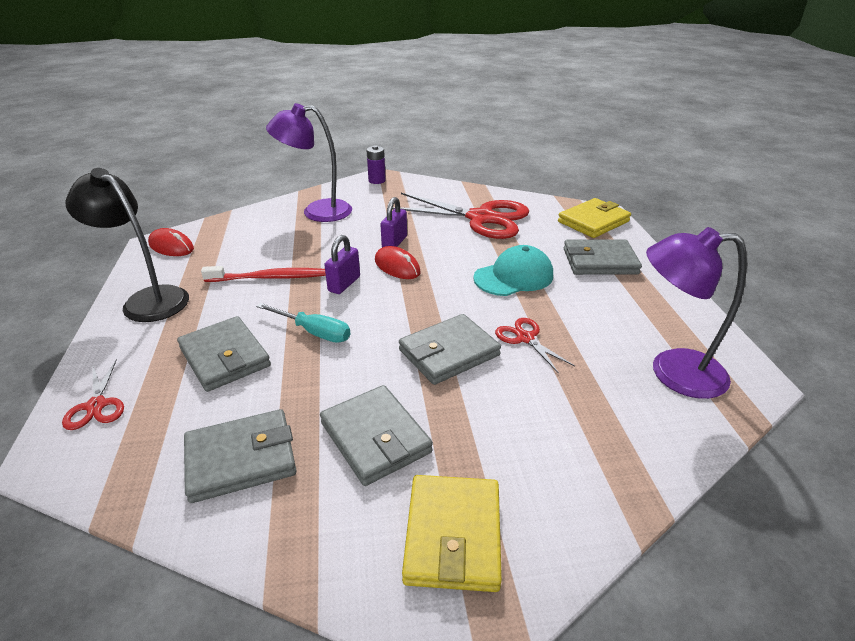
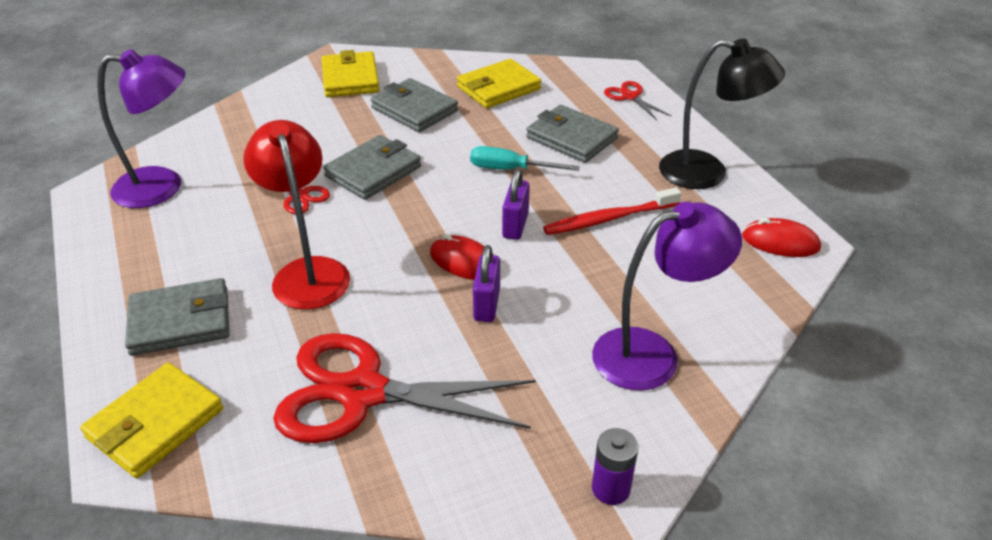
camera: 165 degrees right, 5 degrees up
(241, 458) = (498, 88): grey wallet -> yellow wallet
(514, 276) = (308, 272): turquoise cap -> red lamp

